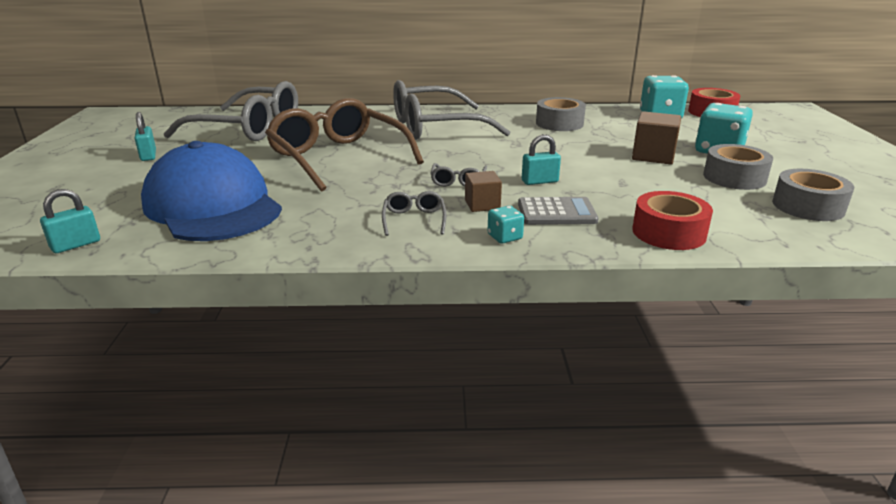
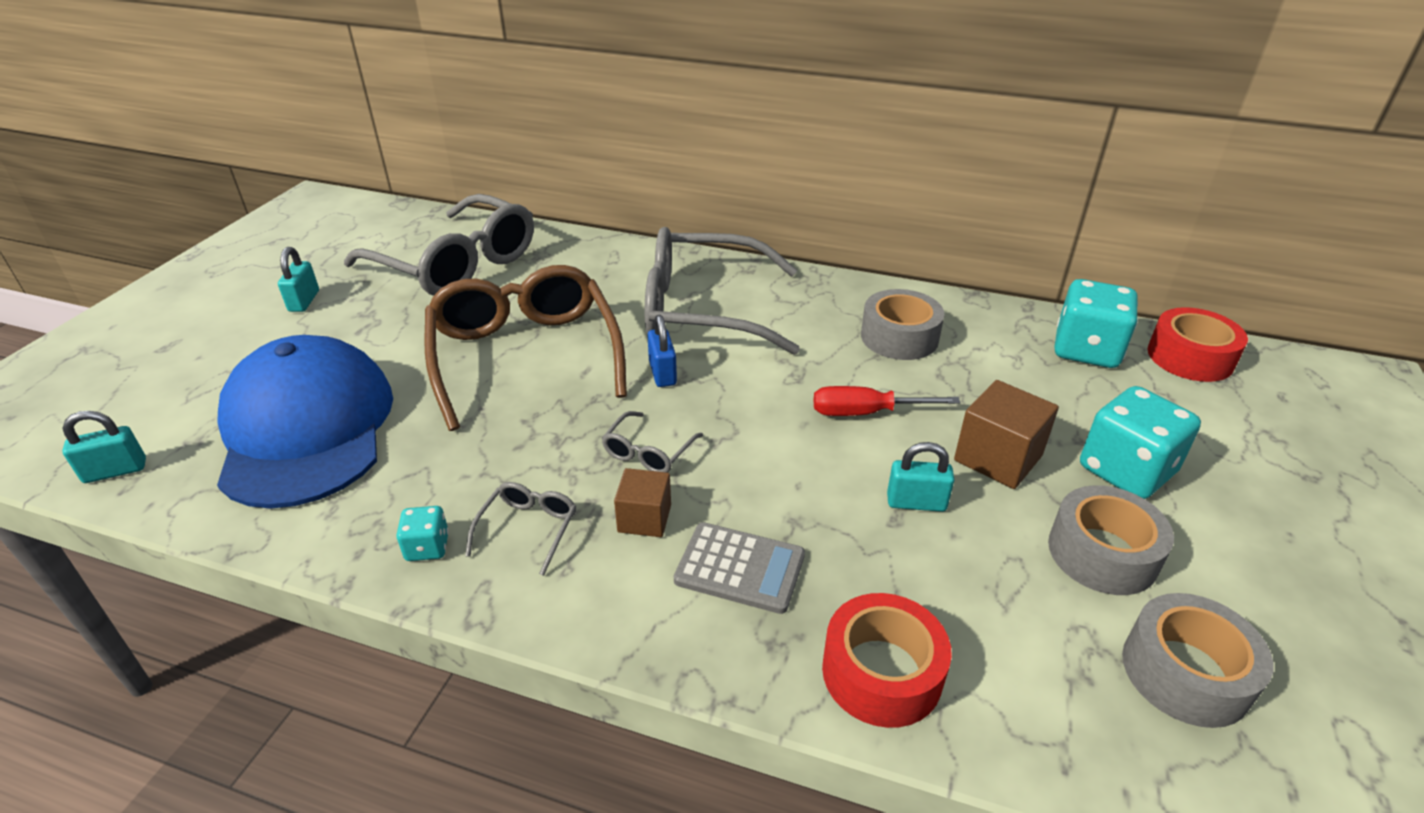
camera: 20 degrees right, 10 degrees up
(435, 152) = (662, 373): none -> blue padlock
(504, 237) = (623, 608): turquoise dice -> turquoise dice (427, 547)
(539, 181) = (767, 482): turquoise padlock -> turquoise padlock (916, 502)
(568, 151) = (864, 413): none -> red screwdriver

